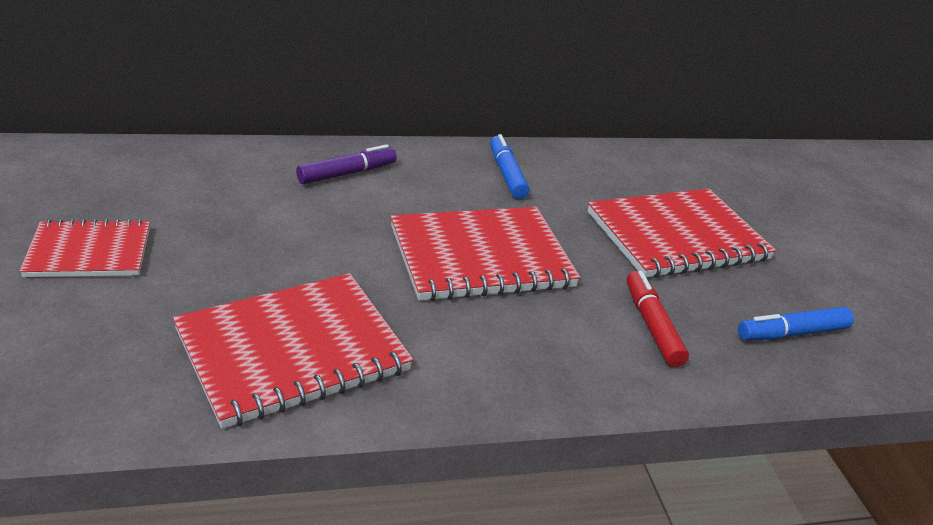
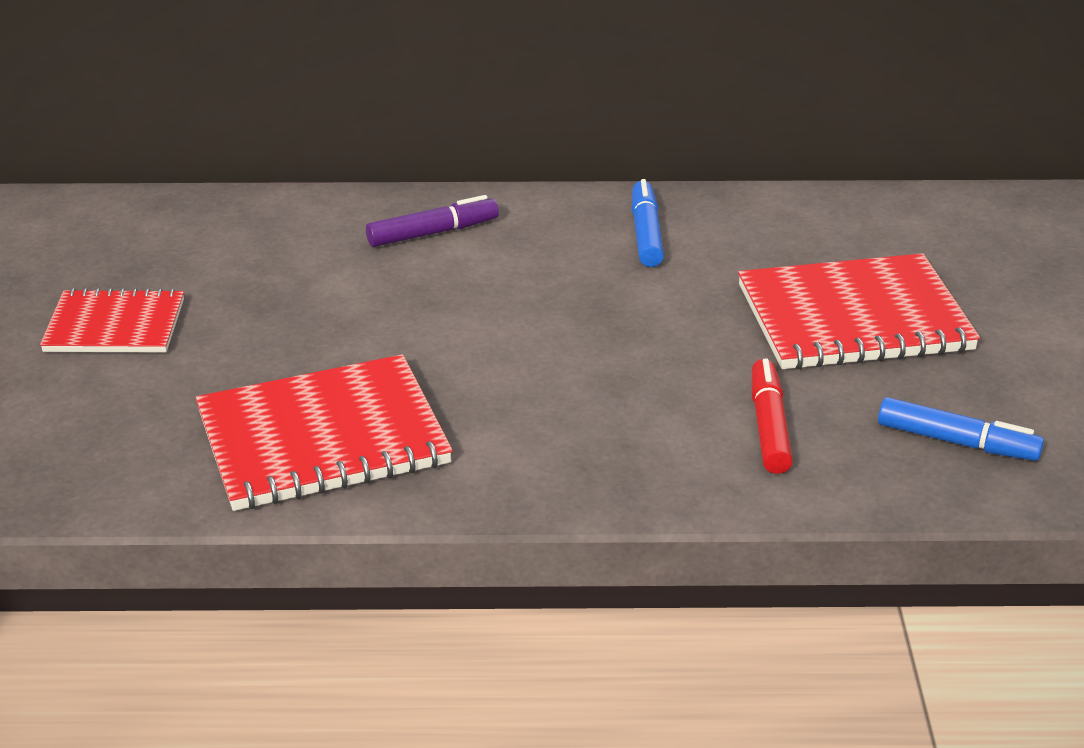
camera: 15 degrees right, 0 degrees up
(480, 257) = (575, 339): red notebook -> none
(791, 333) = (957, 442): blue marker -> blue marker turned 150 degrees counterclockwise

